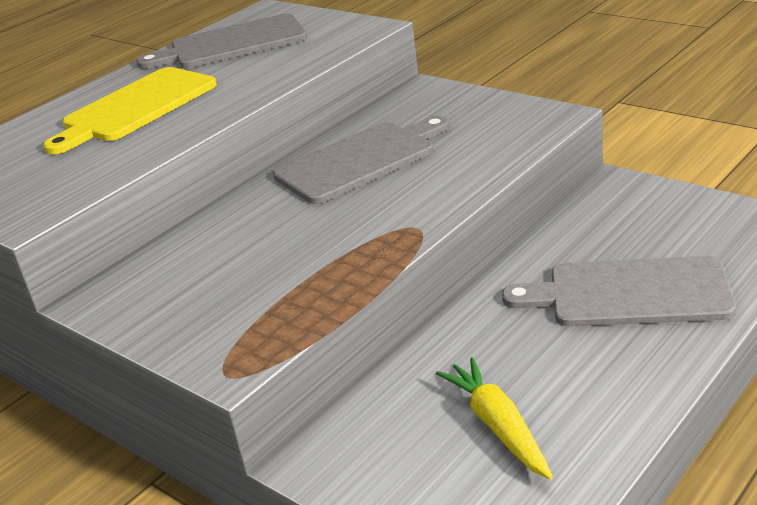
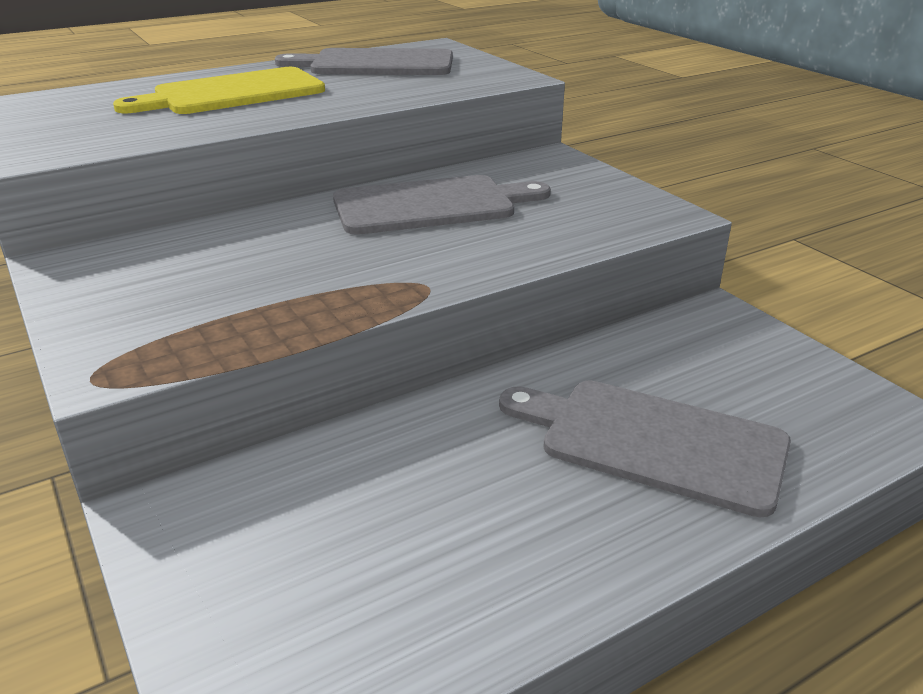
camera: 15 degrees right, 0 degrees up
(498, 426) = (382, 551): yellow carrot -> none

